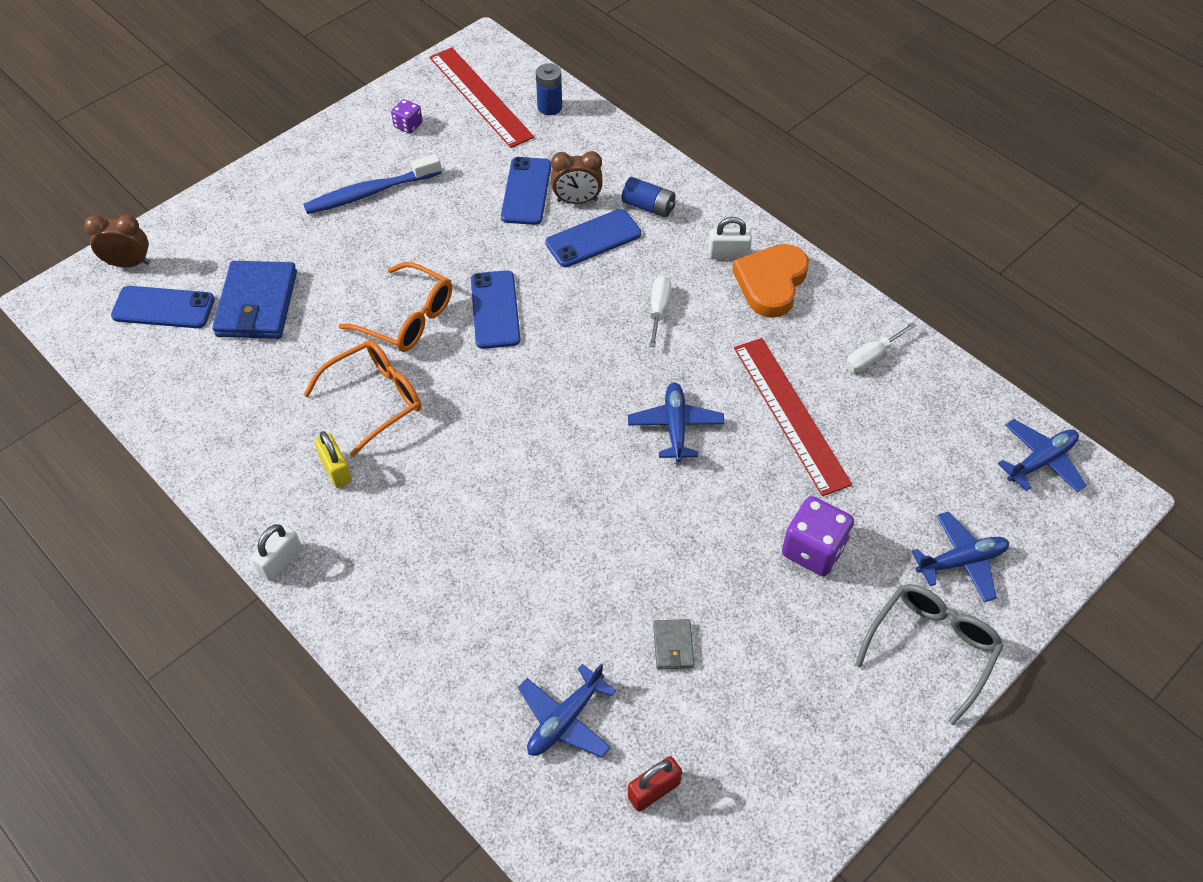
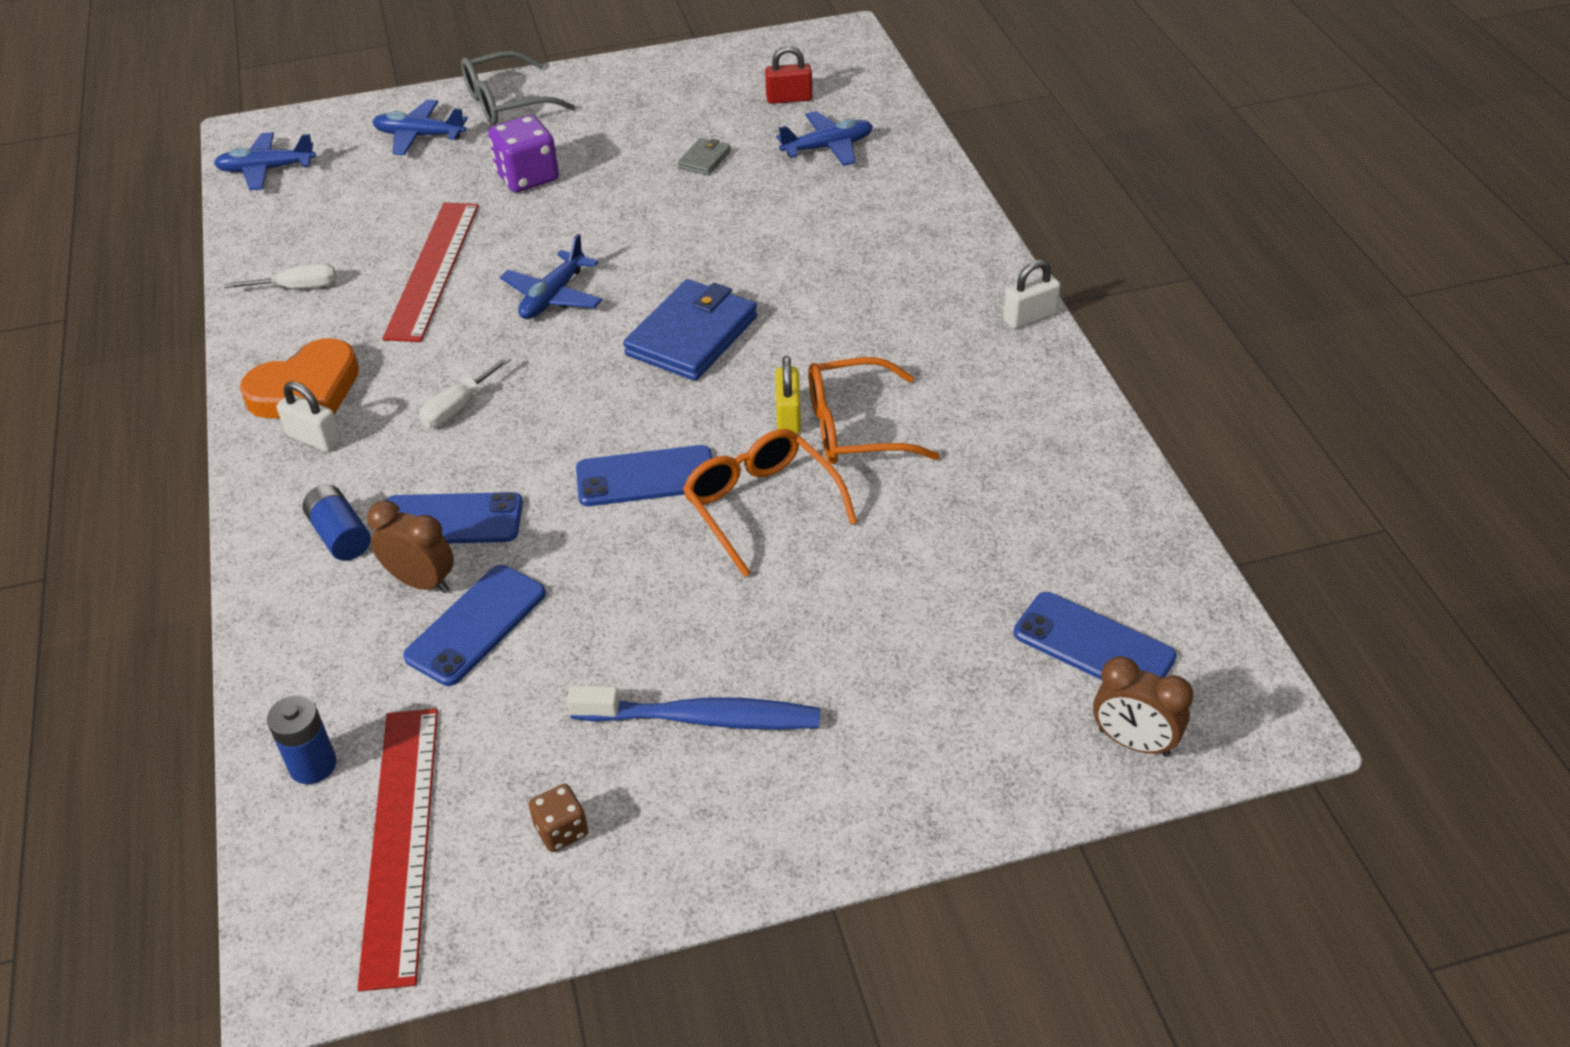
camera: 150 degrees left, 10 degrees down
(257, 304) = (954, 600): blue wallet -> blue wallet (692, 336)
(336, 470) = (935, 375): yellow padlock -> yellow padlock (788, 416)
(408, 125) = (561, 830): purple dice -> brown dice
(495, 310) = (645, 477): blue phone -> blue phone turned 60 degrees clockwise

